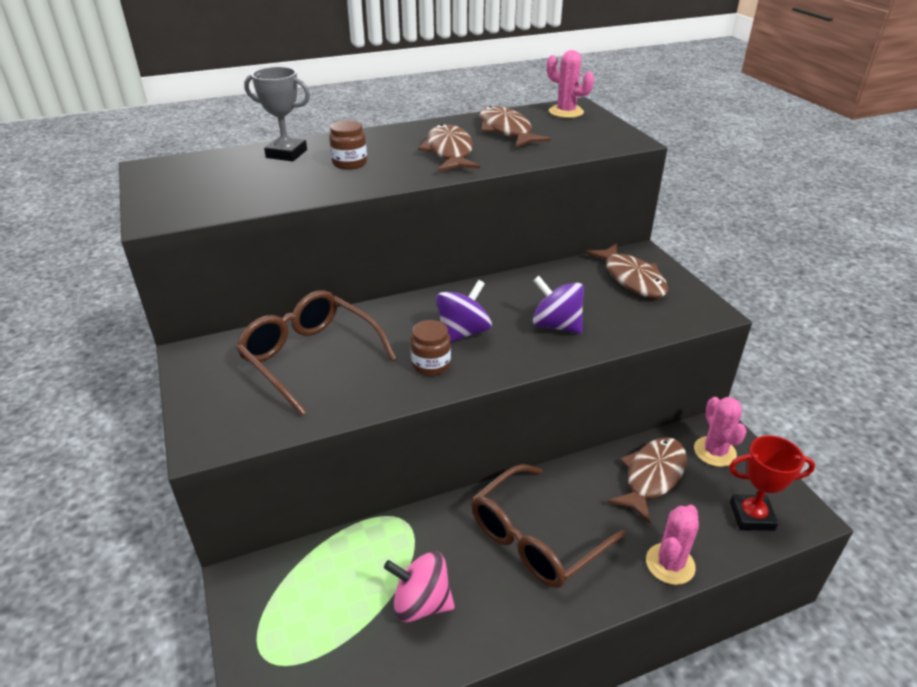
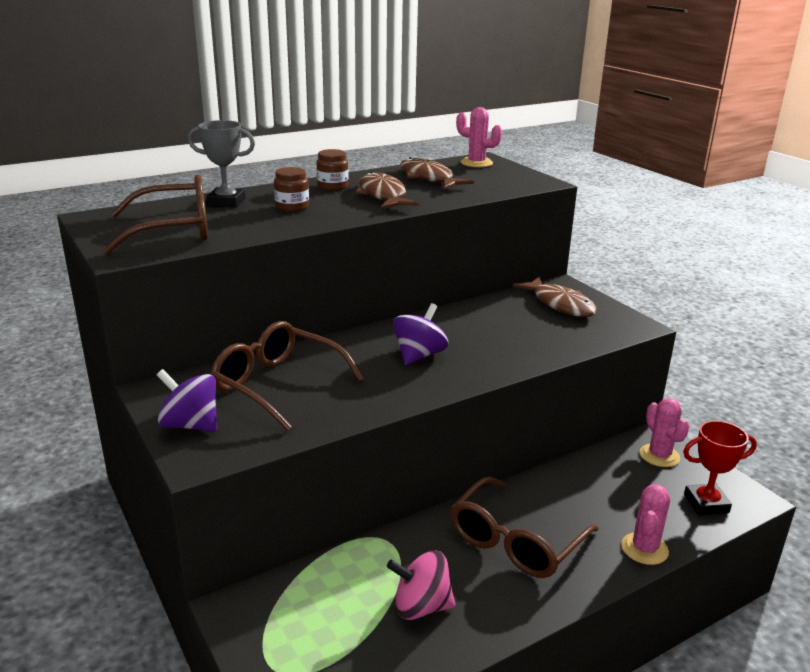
camera: 10 degrees left, 10 degrees down
(221, 188) = (175, 230): none -> brown glasses
(431, 364) = (397, 382): brown jar -> brown jar (332, 186)
(556, 325) = (504, 344): purple spinning top -> purple spinning top (191, 425)
(652, 476) = (609, 480): brown fish -> none

